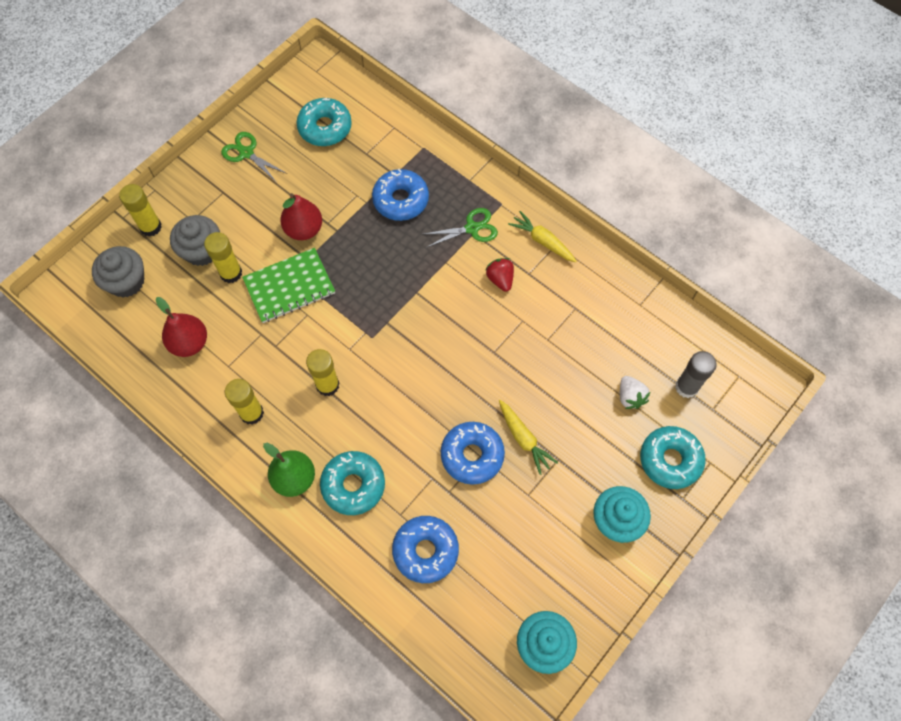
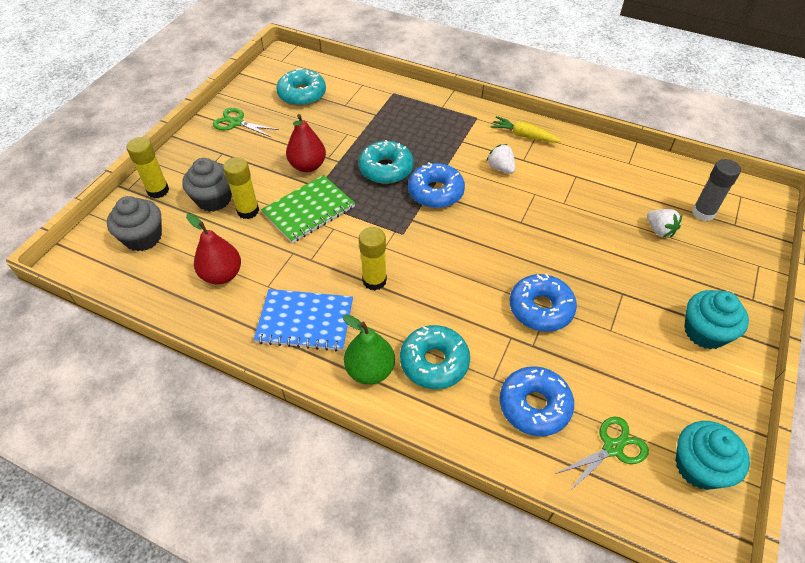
camera: 15 degrees left, 15 degrees down
(251, 413) = (305, 321): yellow glue stick -> blue notebook
(400, 200) = (388, 130): blue donut -> blue donut (435, 192)
(472, 228) = (459, 138): green scissors -> green scissors (612, 448)
(500, 279) = (501, 168): red strawberry -> white strawberry
(524, 439) = (582, 284): yellow carrot -> none
(670, 460) = (723, 271): turquoise donut -> turquoise donut (386, 169)

